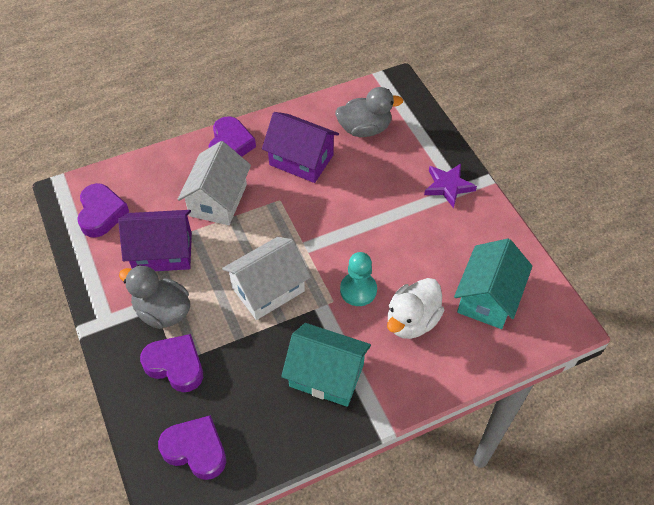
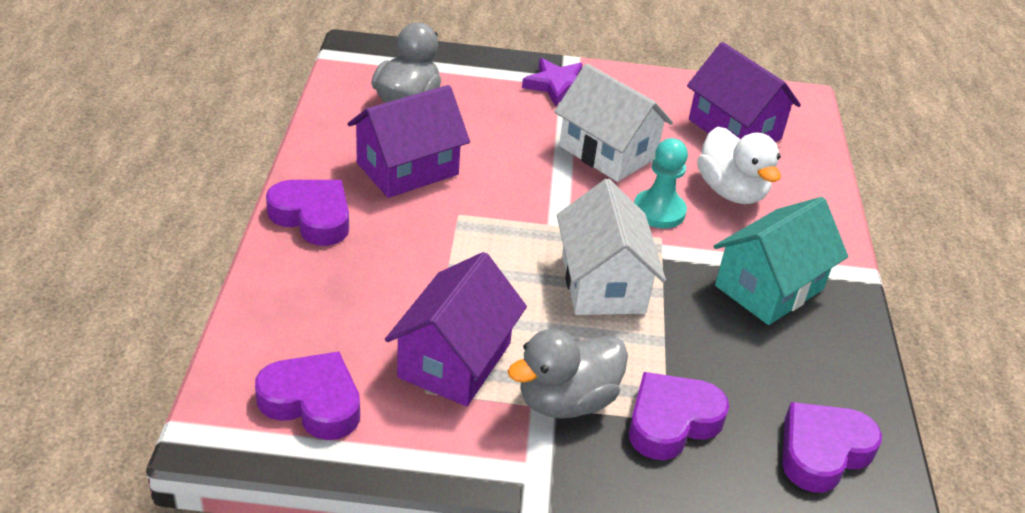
camera: 65 degrees left, 15 degrees down
(218, 200) = (406, 268): white house -> white house (607, 152)
(488, 298) = (734, 129): turquoise house -> purple house

